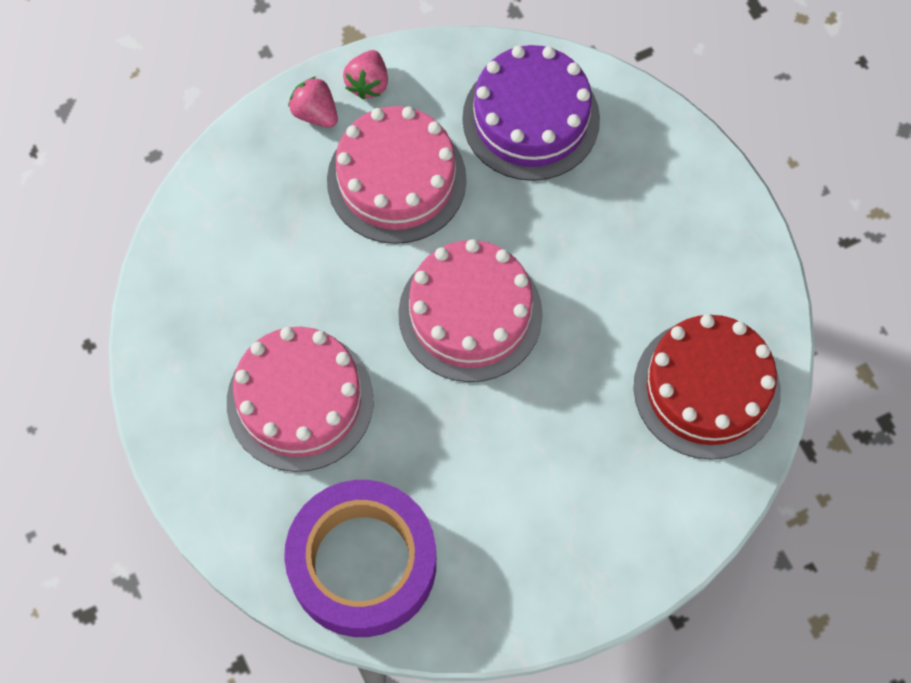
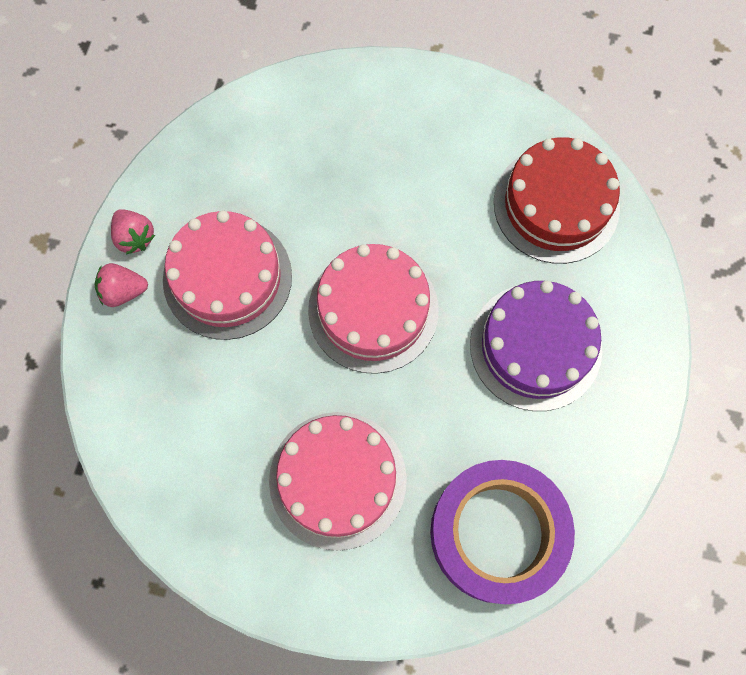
camera: 50 degrees left, 5 degrees up
(531, 119) = (263, 154): purple cake -> purple cake (535, 346)

